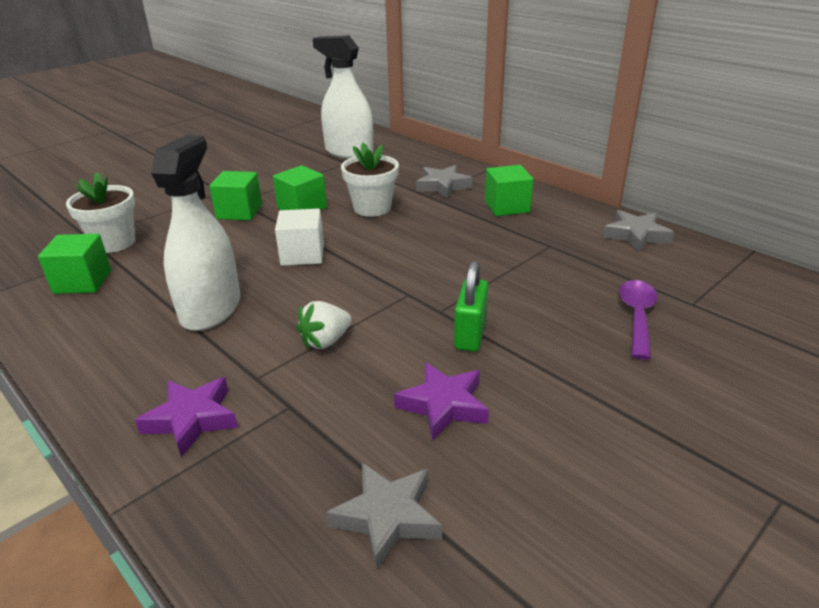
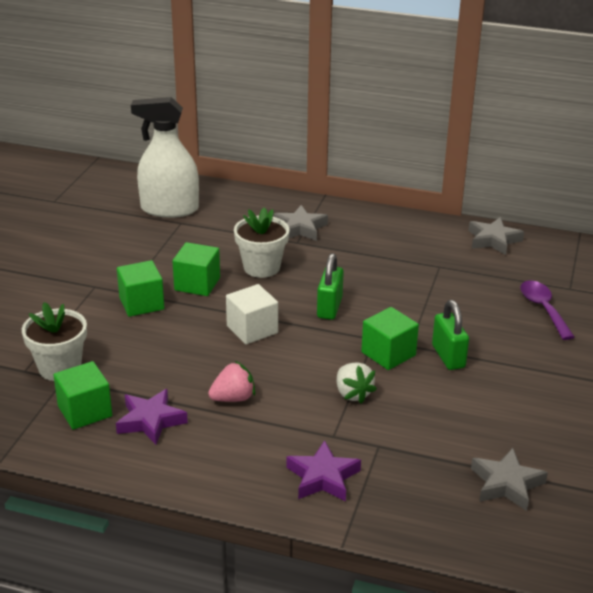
camera: 30 degrees left, 0 degrees up
(211, 309) = (233, 398): white spray bottle -> pink strawberry
(325, 341) = (353, 394): white strawberry -> white strawberry turned 45 degrees counterclockwise
(395, 255) = (329, 308): none -> green padlock
(443, 405) = (476, 410): purple star -> purple star (150, 421)
(507, 207) = (374, 237): green cube -> green cube (388, 354)

